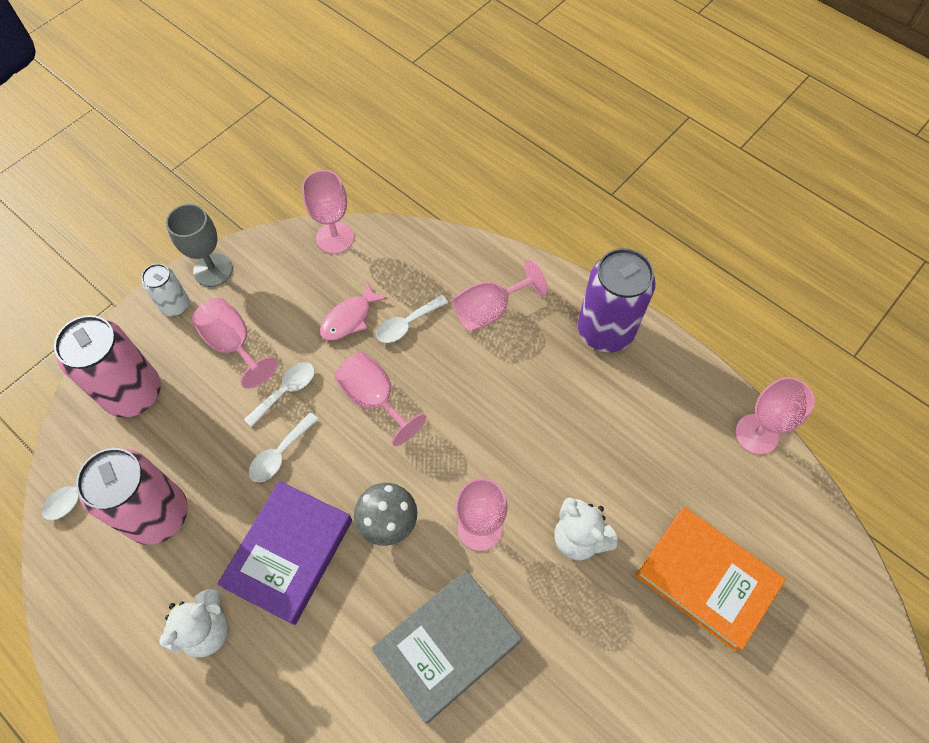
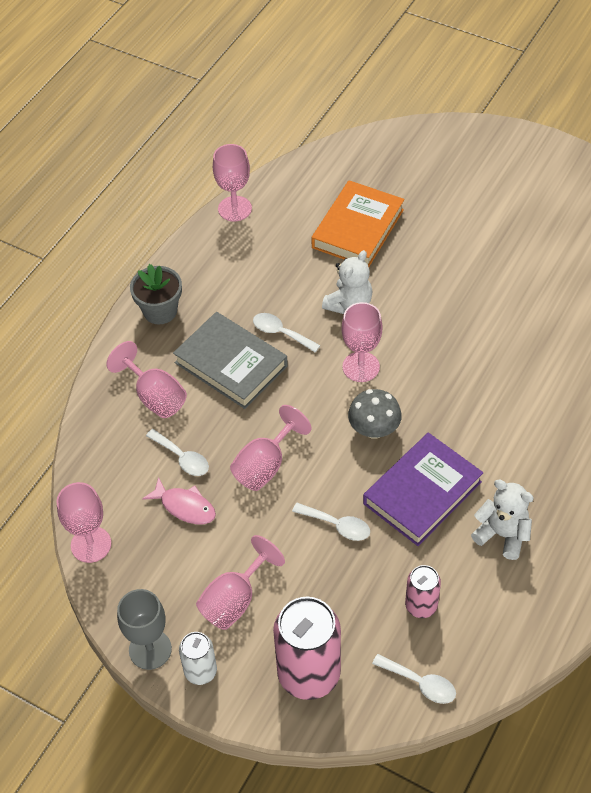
camera: 100 degrees left, 10 degrees down
(158, 515) = (421, 606): pink can -> pink can, size x0.53
(286, 391) = (274, 538): white spoon -> white spoon (280, 333)
(289, 553) = (422, 493): purple book -> purple book turned 60 degrees counterclockwise
(447, 646) = (457, 370): grey book -> grey book (231, 364)
(605, 331) = (160, 311): purple can -> grey flower pot

